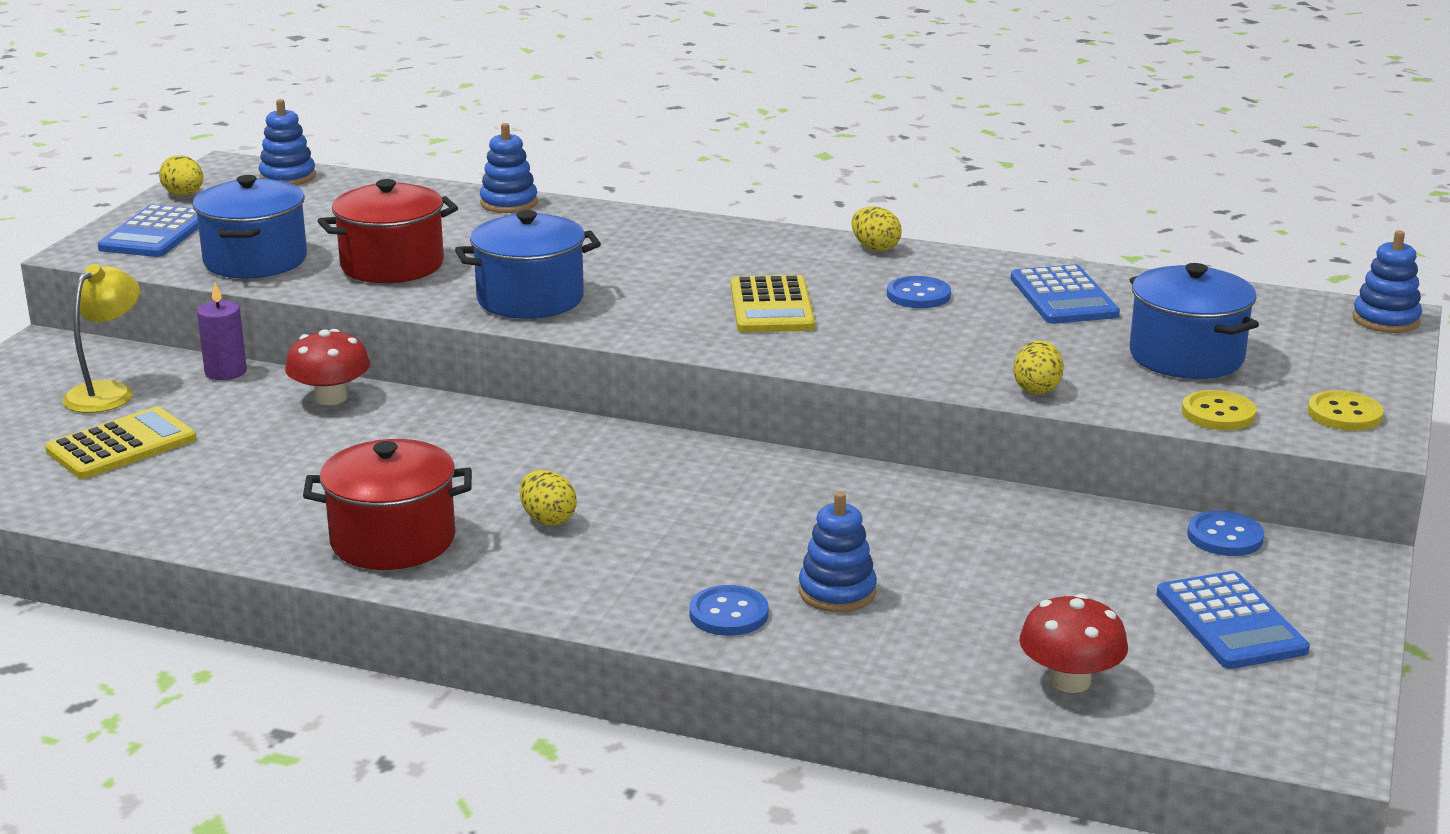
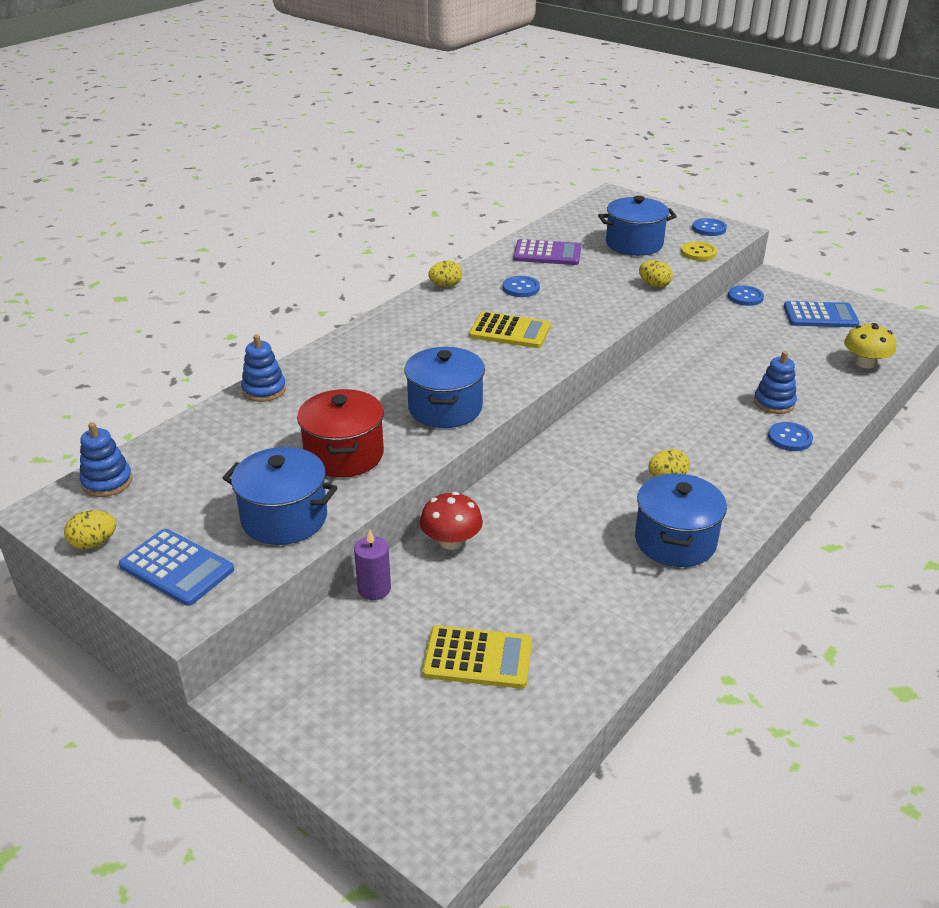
camera: 70 degrees left, 10 degrees up
(108, 392) = (372, 659): yellow lamp -> none
(121, 445) = (477, 658): yellow calculator -> yellow calculator turned 120 degrees clockwise
(393, 540) = (675, 541): red pot -> blue pot
(1063, 297) = (547, 253): blue calculator -> purple calculator
(1070, 681) = (865, 363): red mushroom -> yellow mushroom
(1344, 414) = (709, 228): yellow button -> blue button
(1385, 320) = (616, 196): blue stacking toy -> none

